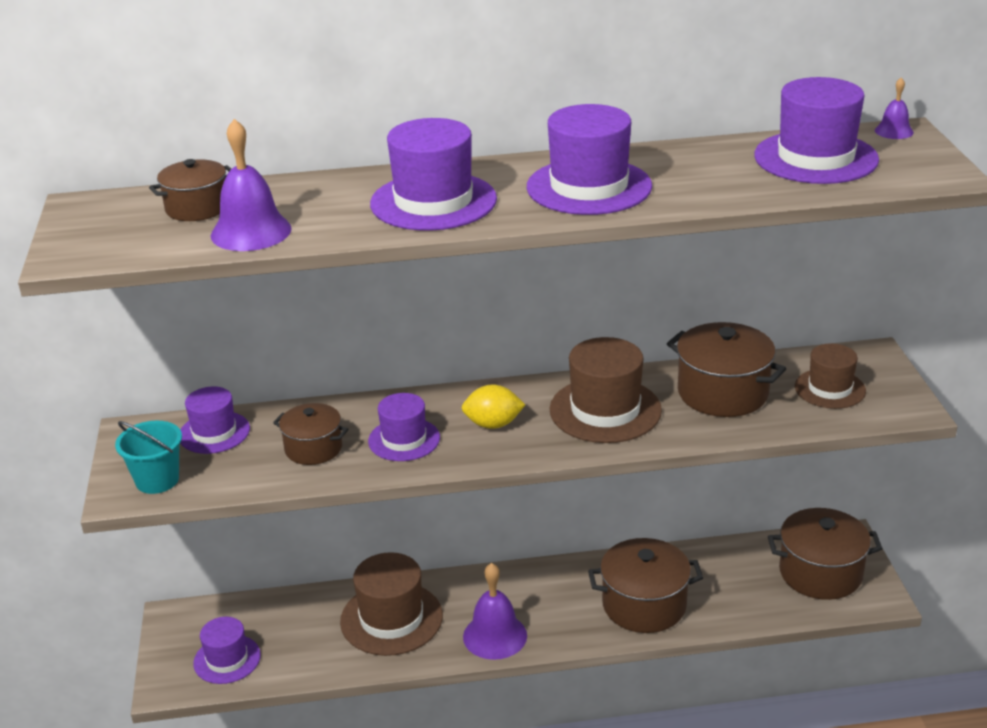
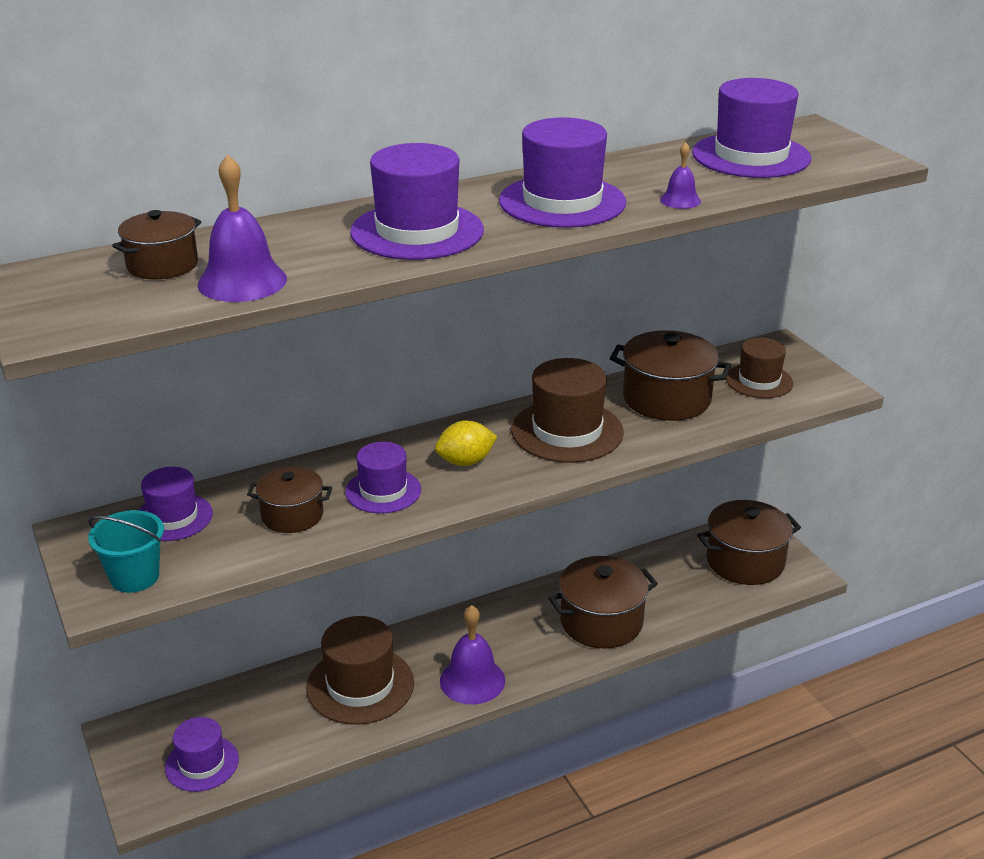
camera: 20 degrees left, 0 degrees up
(894, 131) = (800, 127): purple bell -> purple bell (680, 200)

